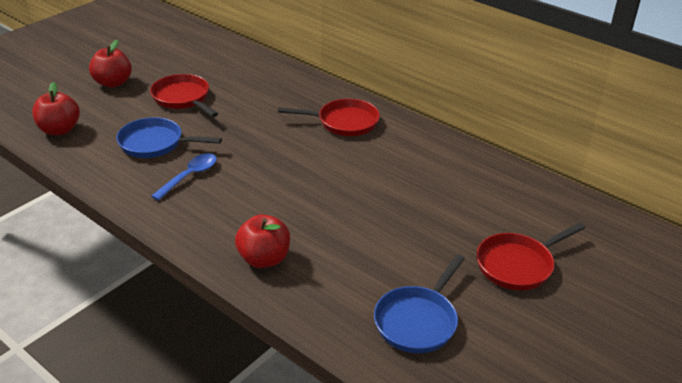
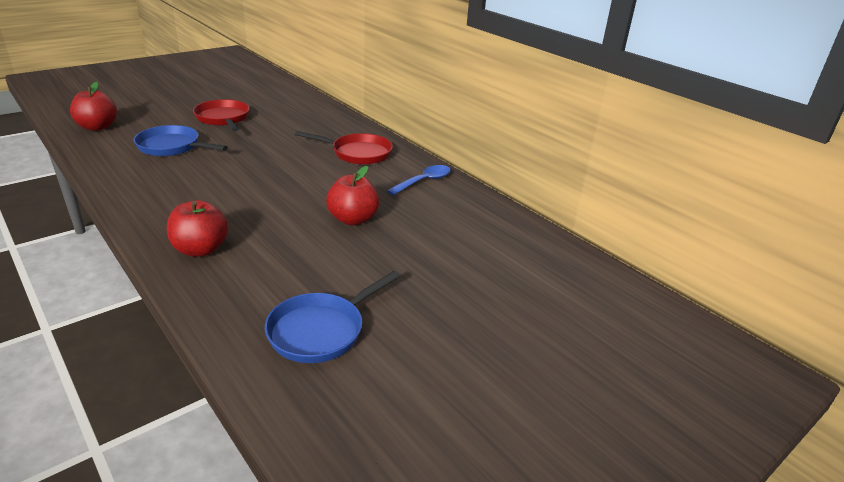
camera: 10 degrees right, 5 degrees down
(113, 83) = (171, 101): red apple -> red apple (353, 219)
(190, 176) = (183, 174): blue spoon -> blue spoon (424, 181)
(518, 265) = (464, 295): red pan -> none

